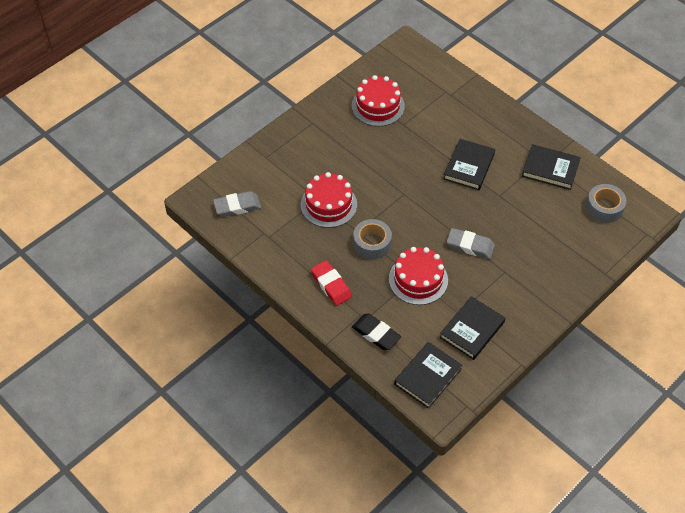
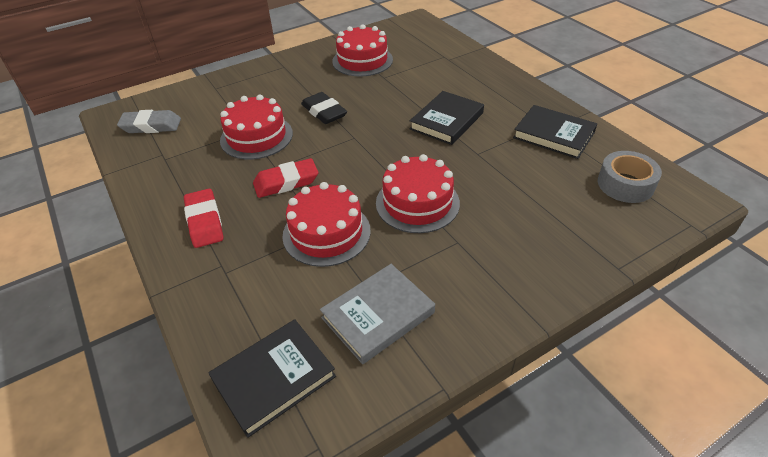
camera: 15 degrees right, 10 degrees down
(372, 243) = (286, 182): grey tape -> red eraser
(376, 334) = (228, 295): black eraser -> black eraser (324, 112)
(470, 246) = (417, 203): grey eraser -> red cake
(472, 330) = (378, 315): black book -> grey book

